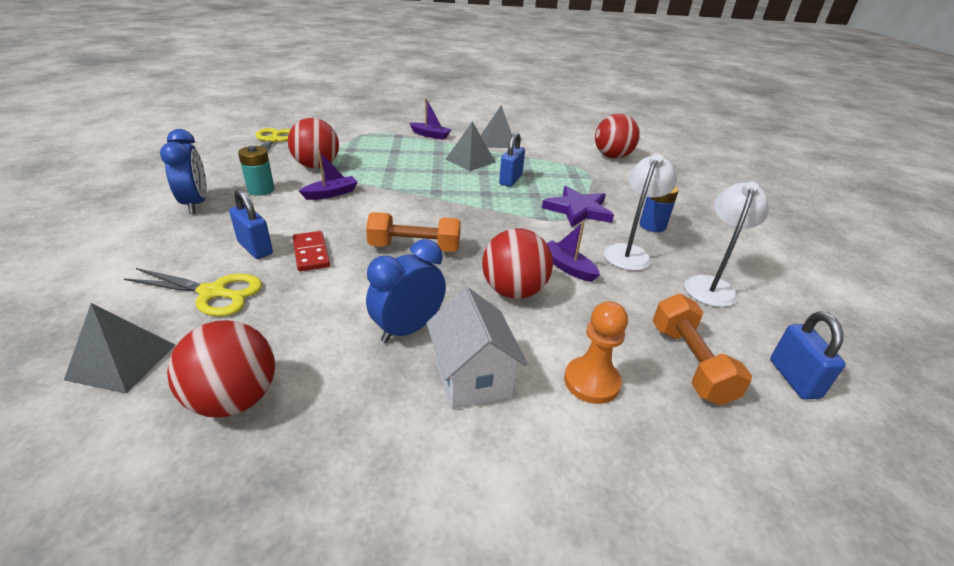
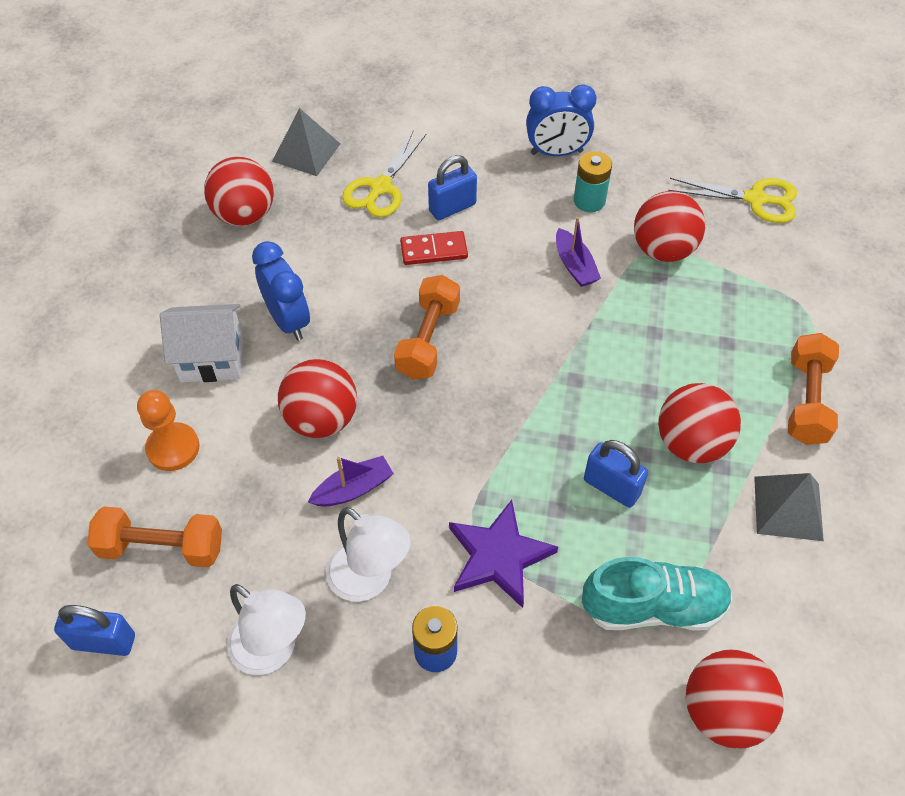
camera: 105 degrees right, 20 degrees up
(430, 135) = (806, 400): purple boat -> orange dumbbell
(470, 160) = (691, 443): grey pyramid -> red ball
(574, 170) = (653, 607): none -> turquoise shoe

